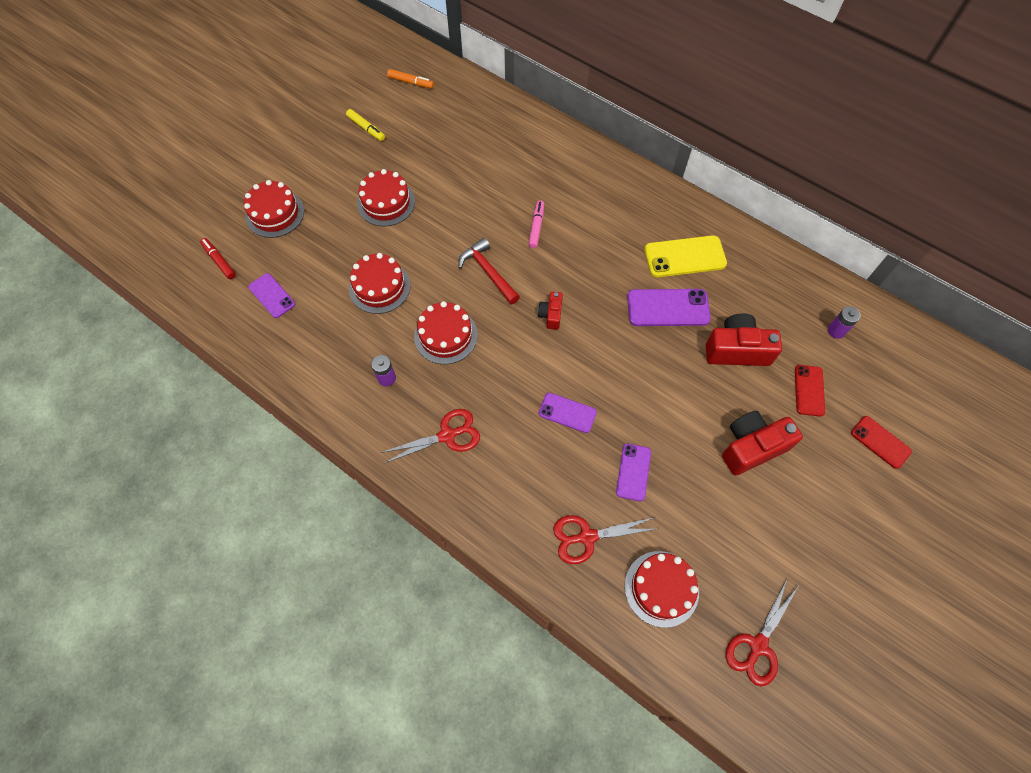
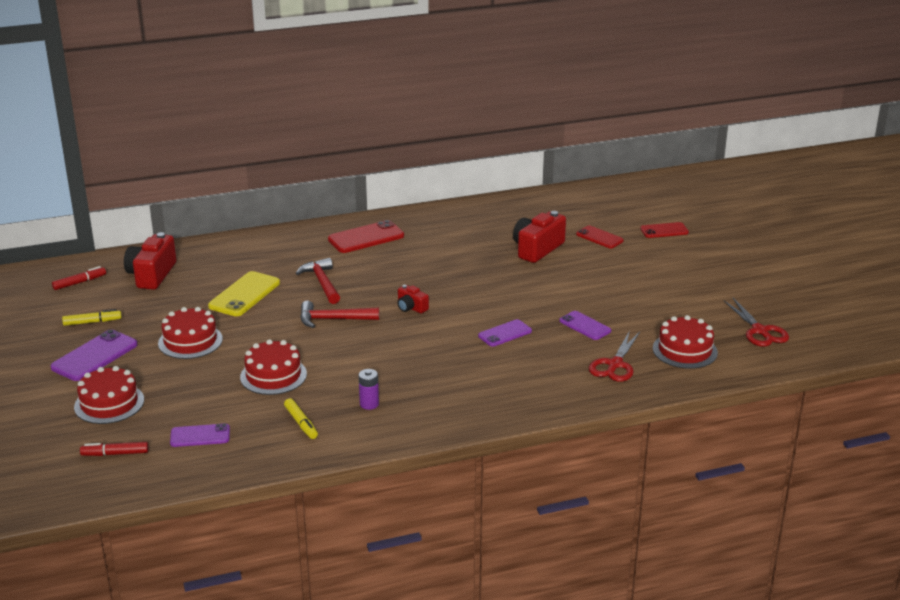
camera: 55 degrees left, 35 degrees down
(330, 349) = (301, 423): none -> yellow marker
(411, 82) = (79, 282): orange marker -> red marker
(445, 335) = (366, 361): red cake -> none
(447, 435) = (459, 394): red scissors -> none
(536, 227) = (322, 283): pink marker -> red hammer
(634, 208) = (366, 238): none -> red phone
(668, 308) = (469, 260): purple phone -> purple phone (94, 356)
(684, 257) = (436, 236): yellow phone -> yellow phone (244, 294)
(752, 447) = (617, 274): red camera -> red camera (152, 275)
(836, 331) = (567, 210): purple battery -> none

